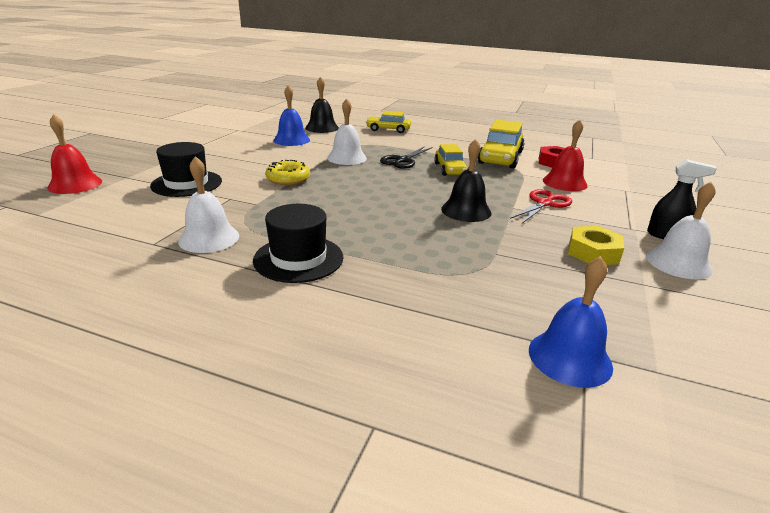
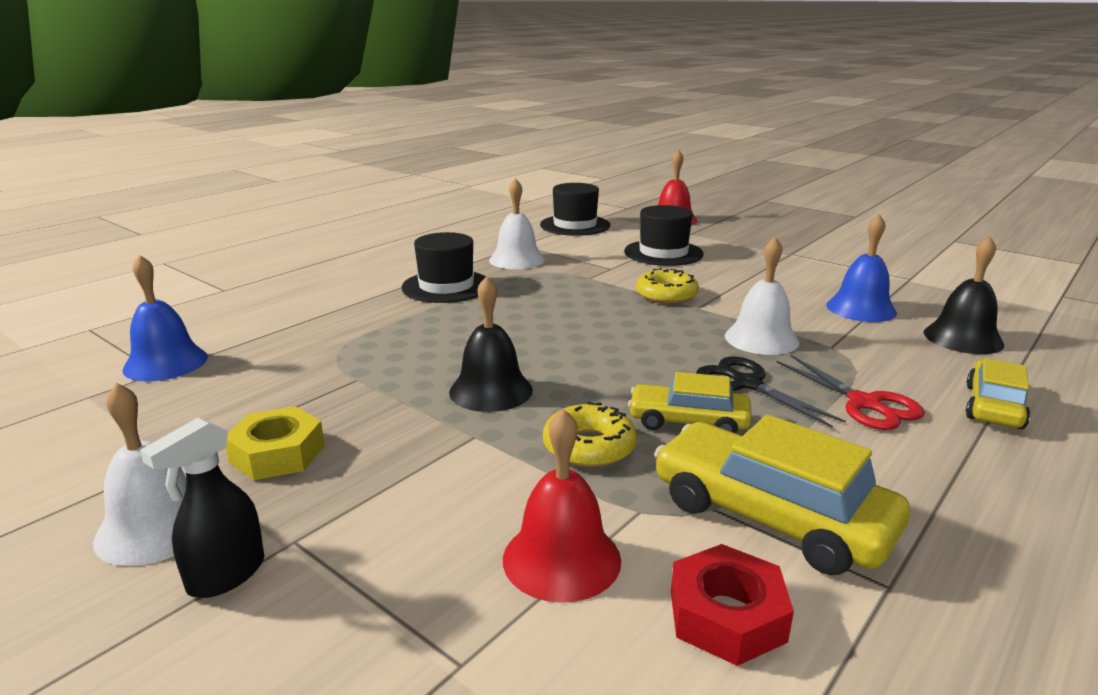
camera: 110 degrees right, 5 degrees down
(77, 225) = (575, 225): none -> black hat
(492, 184) = (589, 447): none -> yellow donut
(544, 203) = (467, 476): red scissors -> red scissors (864, 403)

